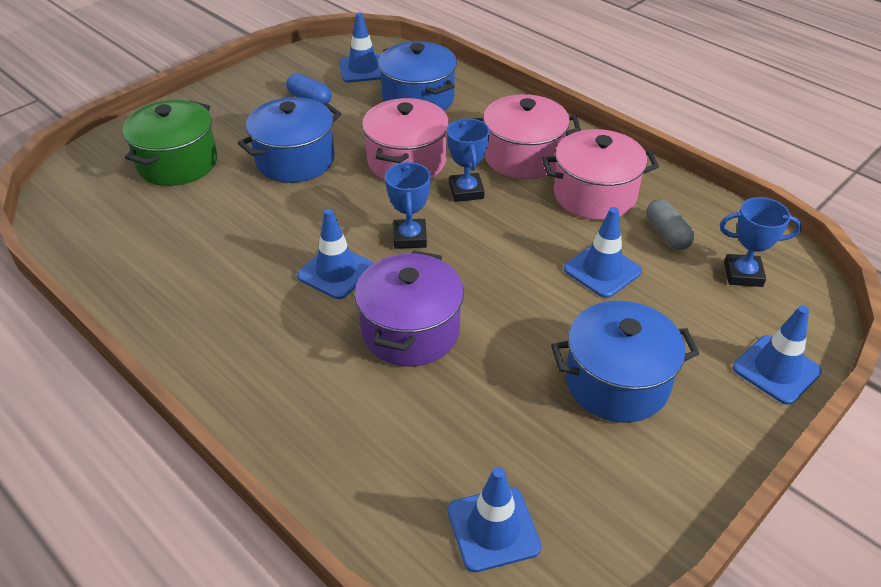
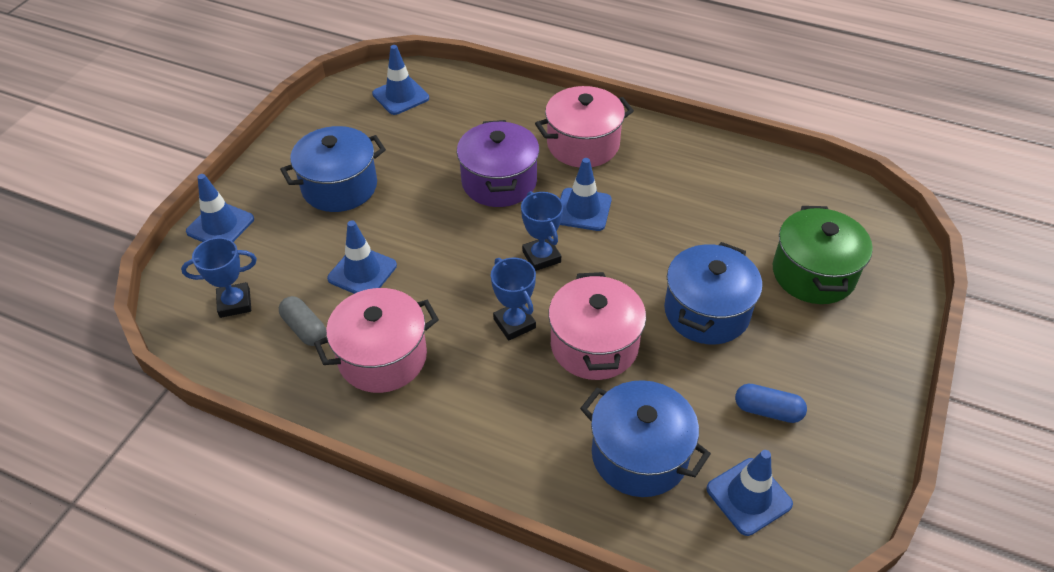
camera: 160 degrees right, 5 degrees up
(523, 157) = (473, 390): pink pot -> pink pot (583, 144)

